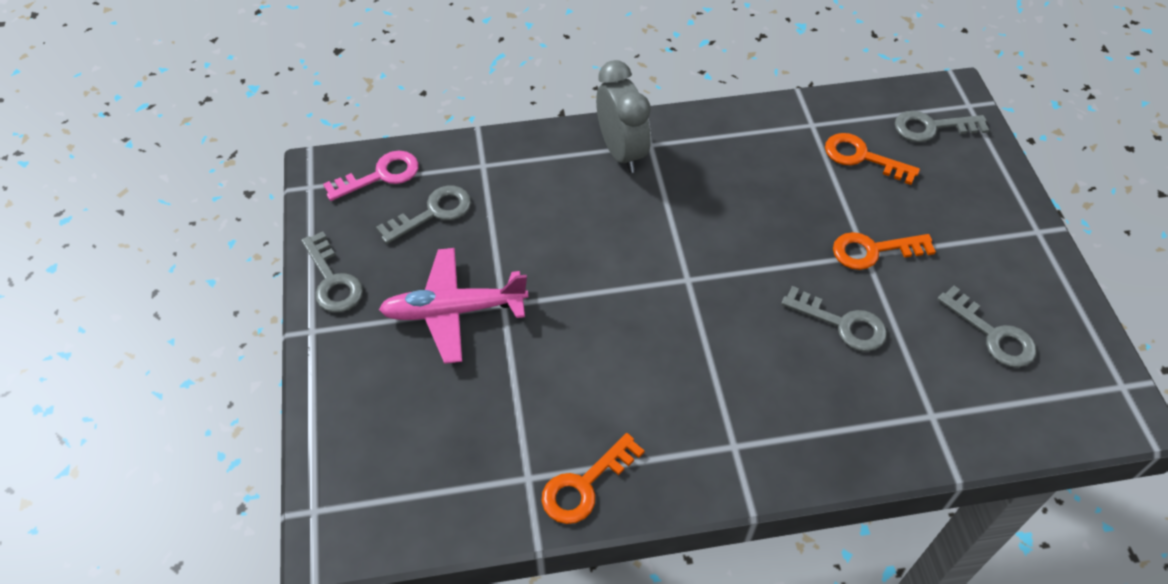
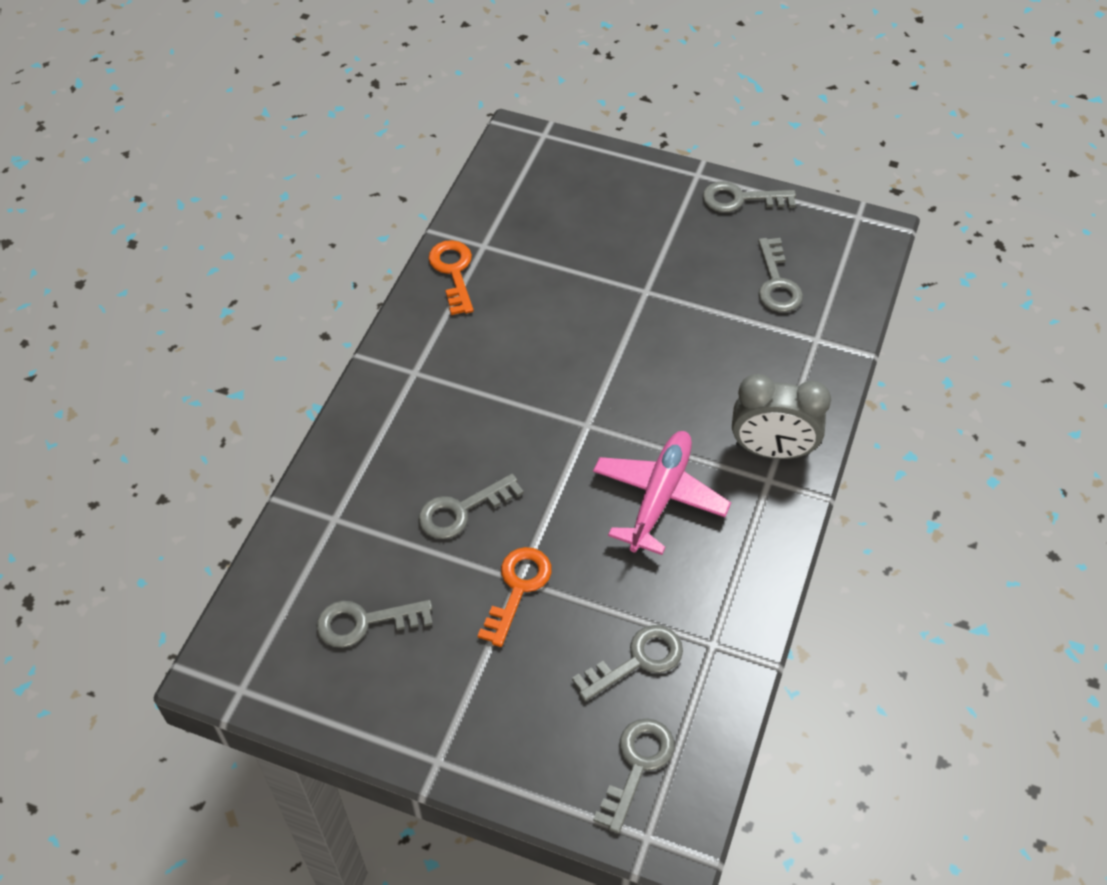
camera: 120 degrees right, 0 degrees up
(380, 175) = (844, 264): pink key -> none
(453, 311) = (660, 258): pink plane -> pink plane (659, 497)
(862, 157) = (637, 661): orange key -> grey key

